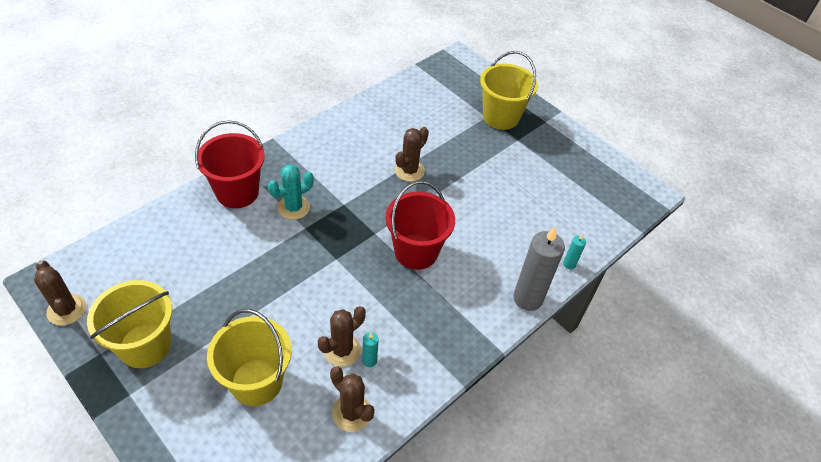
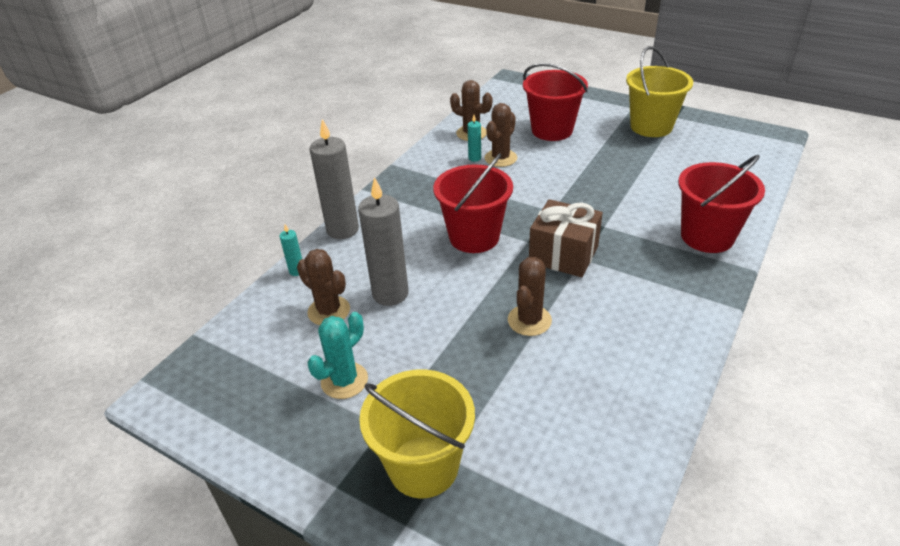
camera: 170 degrees right, 10 degrees down
(66, 310) = (733, 128): brown cactus -> brown cactus (329, 311)
(256, 382) = (552, 130): yellow bucket -> red bucket
(293, 207) = (633, 239): turquoise cactus -> turquoise cactus (344, 380)
(355, 212) = (563, 255): none -> brown gift
(498, 219) = (390, 294): none -> grey candle

